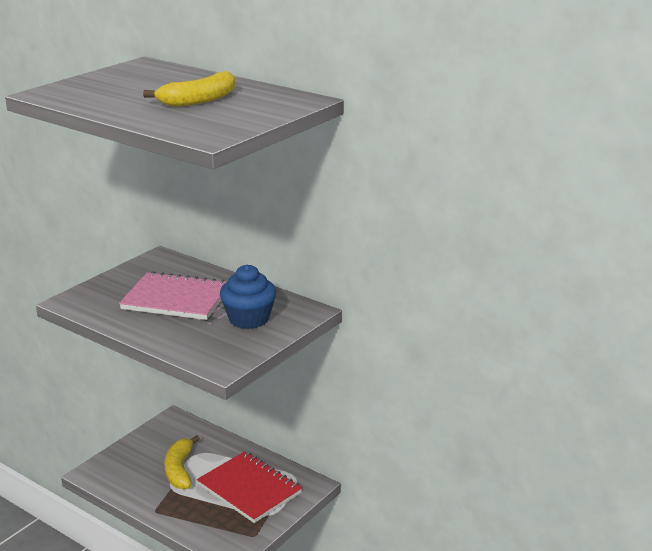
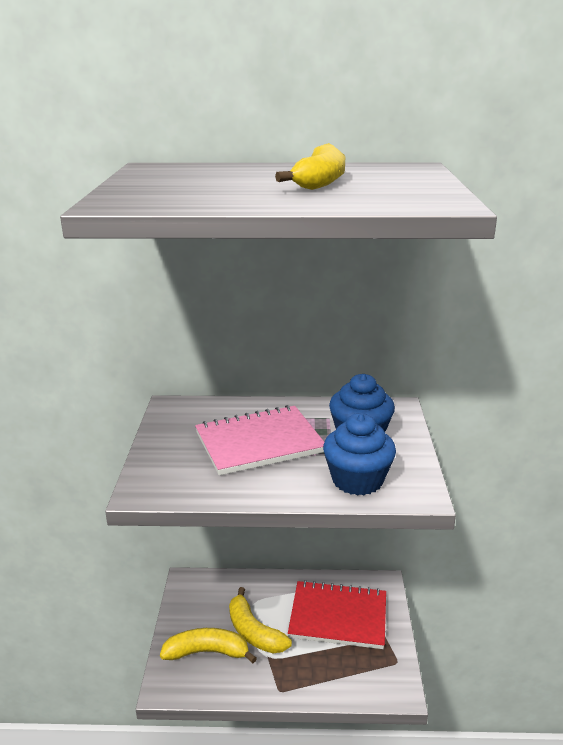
camera: 35 degrees left, 0 degrees up
(136, 467) = (207, 652): none -> yellow banana
(198, 344) = (357, 480): none -> blue cupcake

